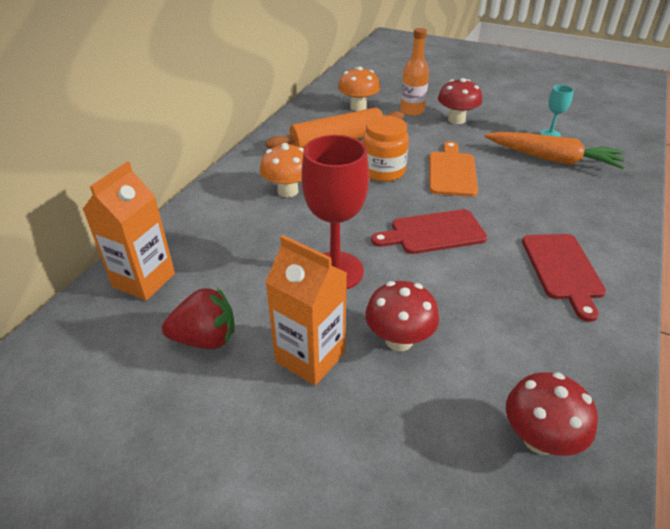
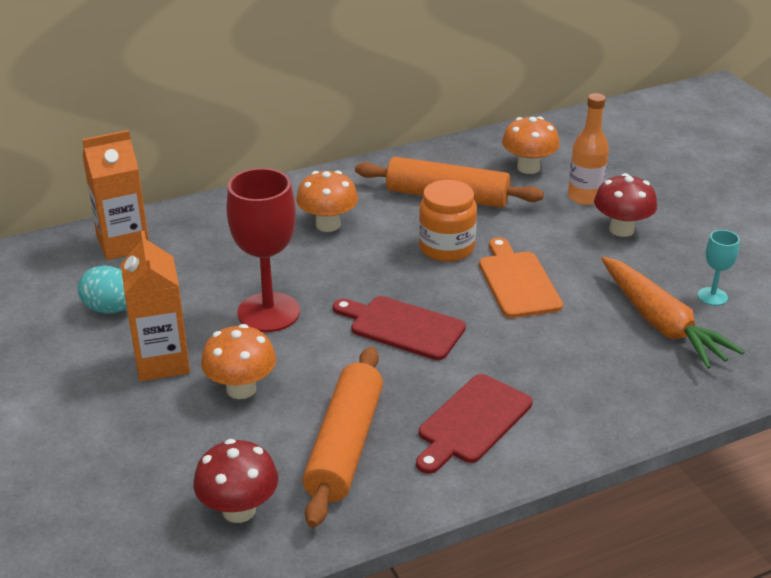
camera: 40 degrees right, 5 degrees down
(205, 339) = (111, 309): red strawberry -> turquoise egg
(399, 340) = (241, 389): red mushroom -> orange mushroom
(452, 172) = (517, 282): orange cutting board -> orange cutting board turned 60 degrees counterclockwise
(524, 335) = (344, 446): none -> orange rolling pin

